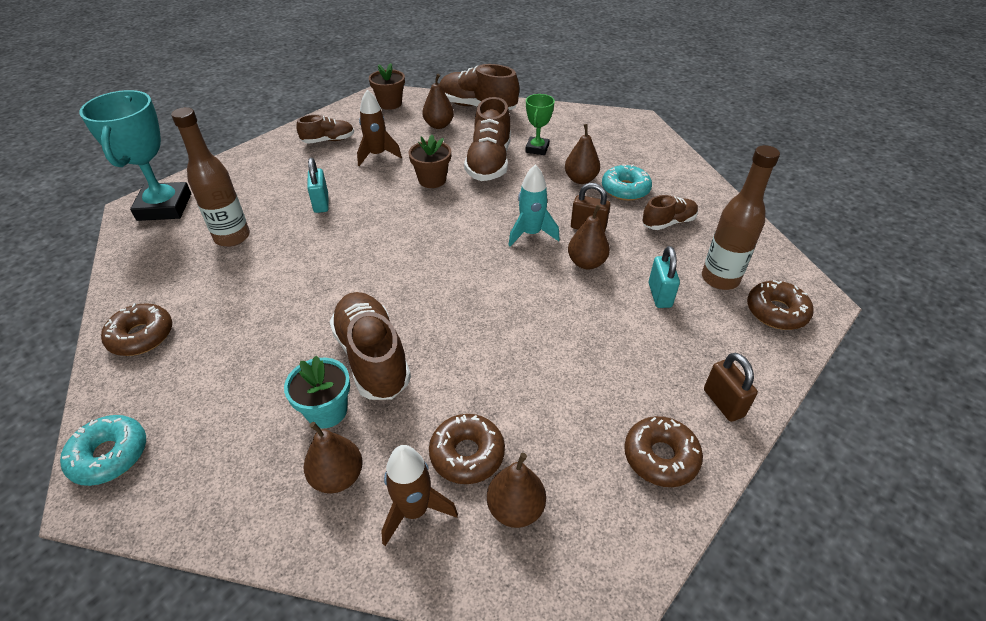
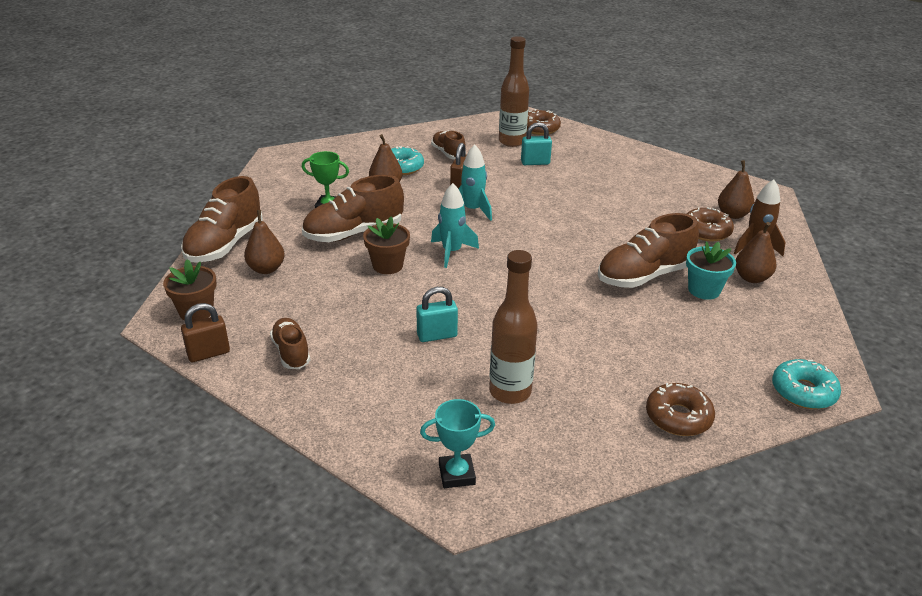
camera: 95 degrees left, 10 degrees down
(164, 207) = (456, 474): turquoise trophy -> turquoise trophy, size x0.53
(377, 155) = (333, 307): brown rocket -> none
(448, 216) = (451, 252): none -> turquoise rocket
(489, 162) = (354, 233): brown shoe -> brown shoe turned 150 degrees clockwise
(586, 263) = (506, 187): brown pear -> none
(660, 457) = (672, 172): brown donut -> none
(723, 403) = (624, 151): brown padlock -> brown padlock (208, 353)

